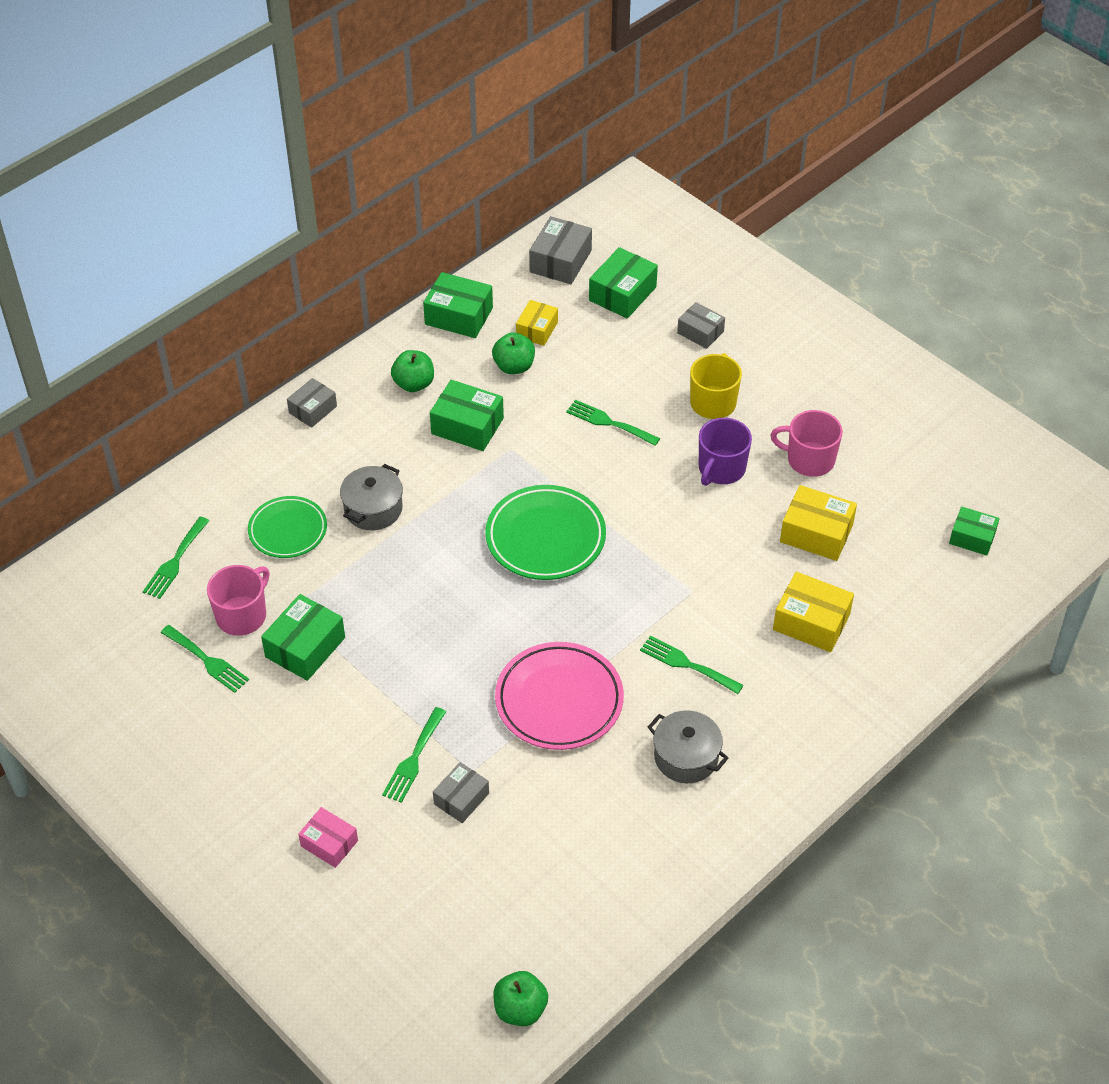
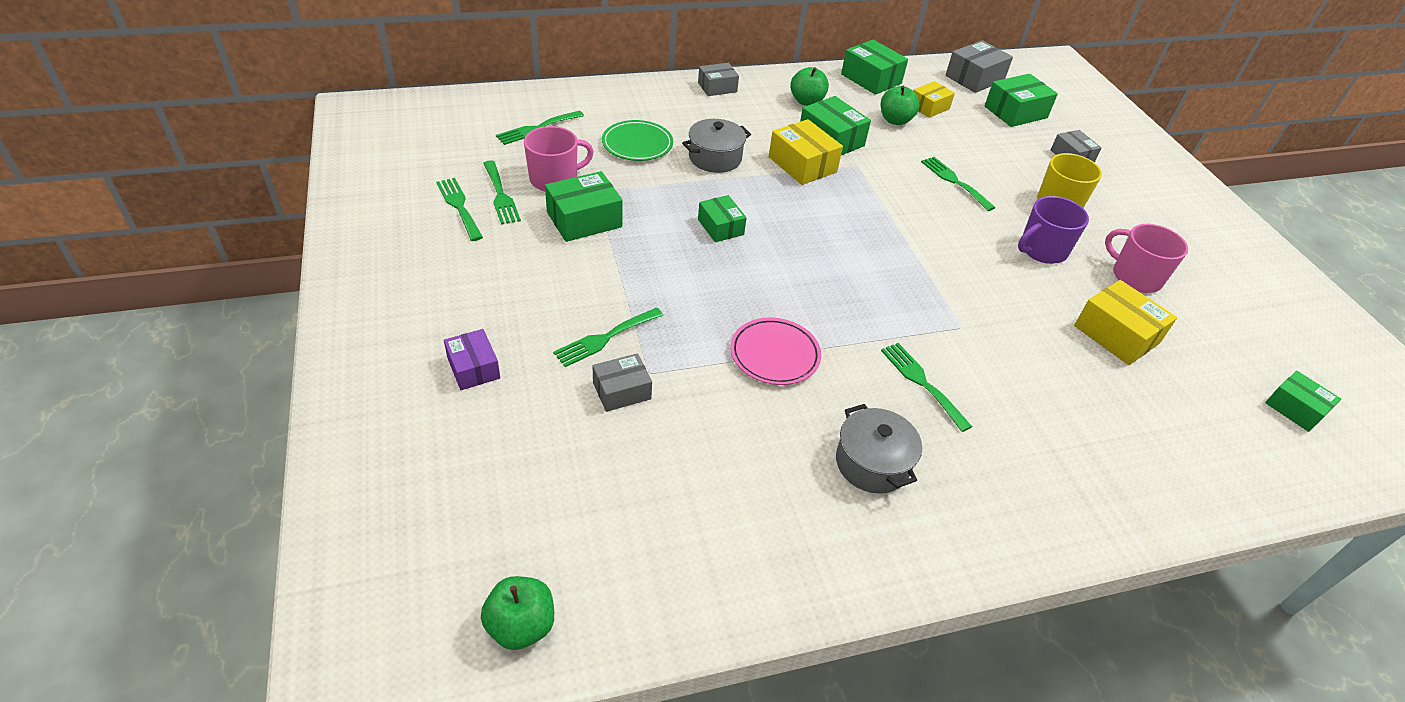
camera: 25 degrees right, 5 degrees down
(179, 693) = (459, 206): none -> green fork
(329, 843) = (473, 368): pink box -> purple box
(432, 590) = (720, 227): none -> green box
(545, 537) = (847, 232): green plate -> none
(559, 700) = (774, 355): pink plate -> pink plate, size x0.66
(811, 622) = (1076, 405): yellow box -> yellow box (802, 164)

